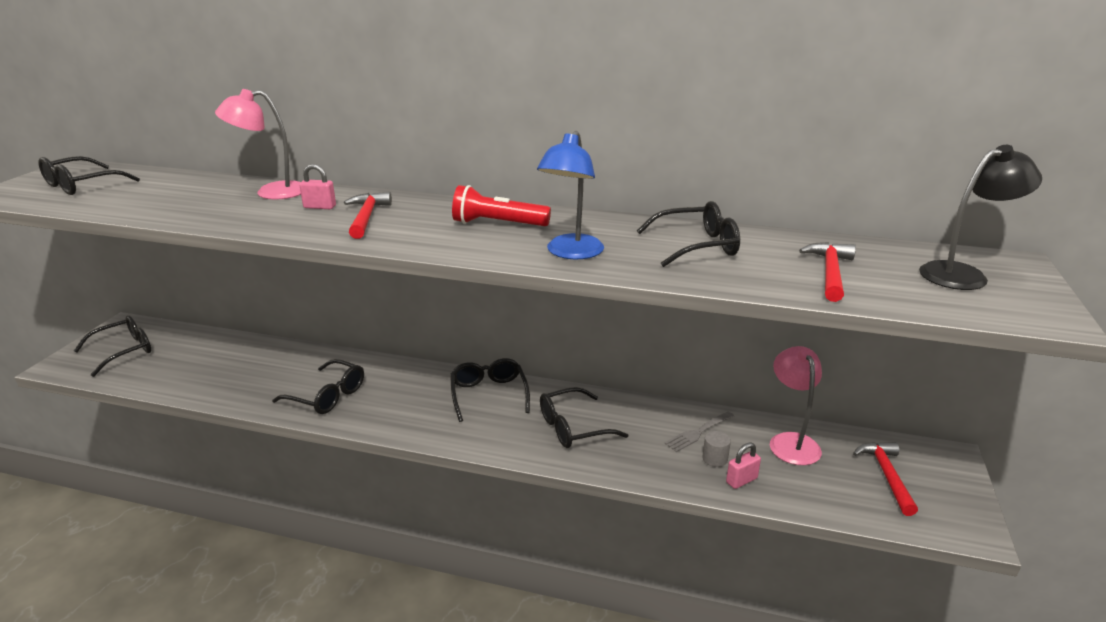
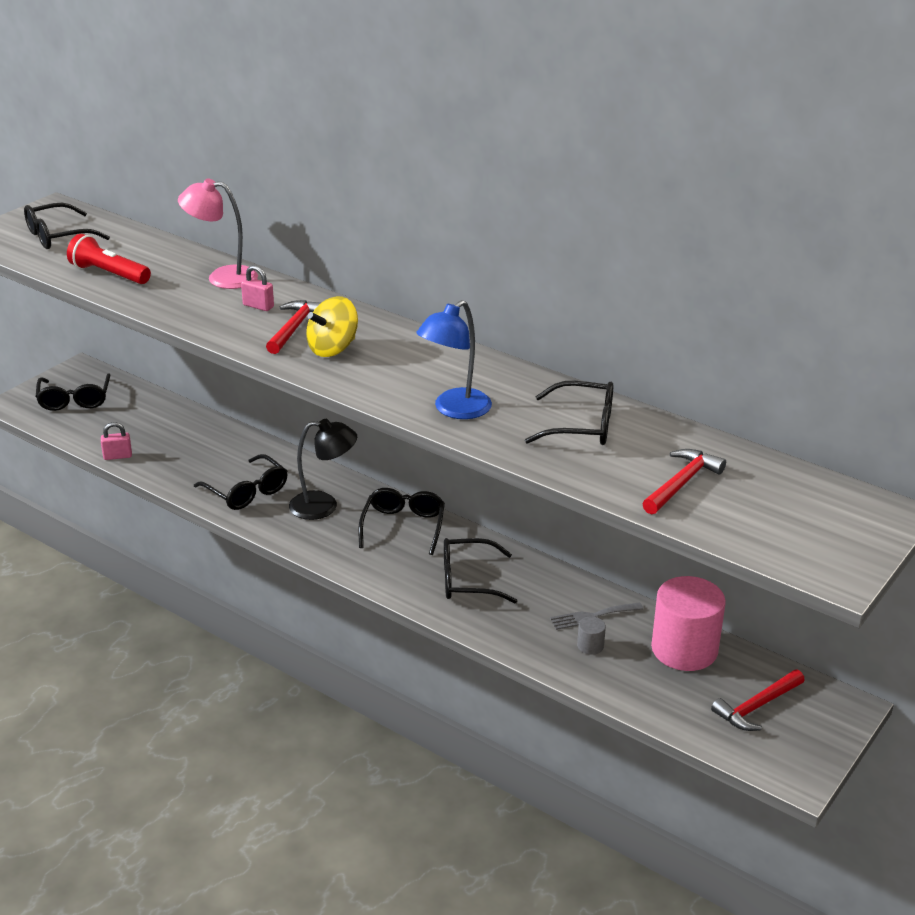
camera: 20 degrees right, 5 degrees up
(124, 351) = (74, 400): black glasses -> black glasses turned 105 degrees clockwise
(415, 226) = (333, 348): none -> yellow spinning top
(497, 224) = (411, 360): red flashlight -> red flashlight (109, 274)
(741, 480) = (601, 672): pink padlock -> pink padlock (117, 456)
(791, 441) = (684, 649): pink lamp -> pink cylinder
(886, 476) = (757, 706): red hammer -> red hammer turned 150 degrees counterclockwise
(963, 274) = (814, 513): black lamp -> black lamp (324, 506)

